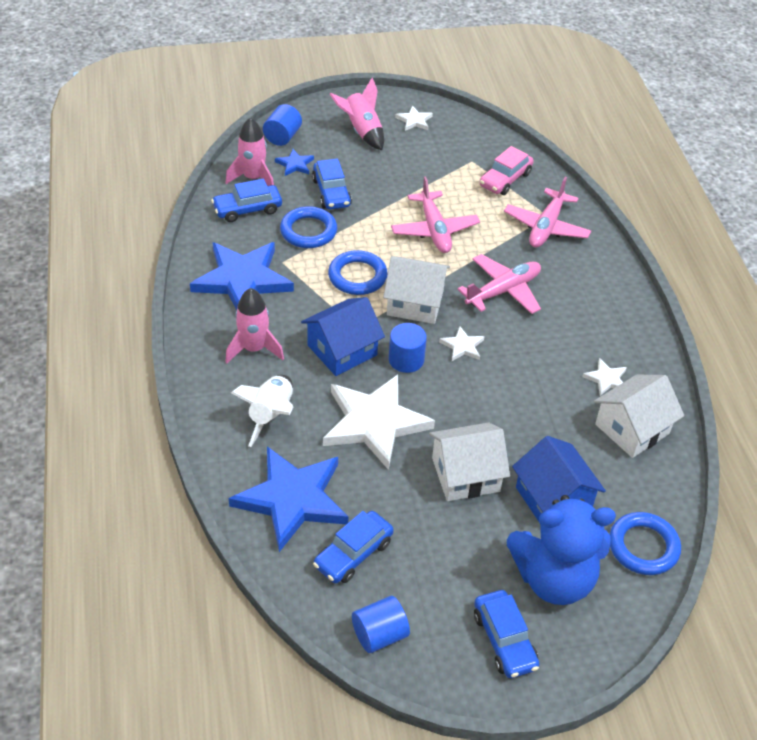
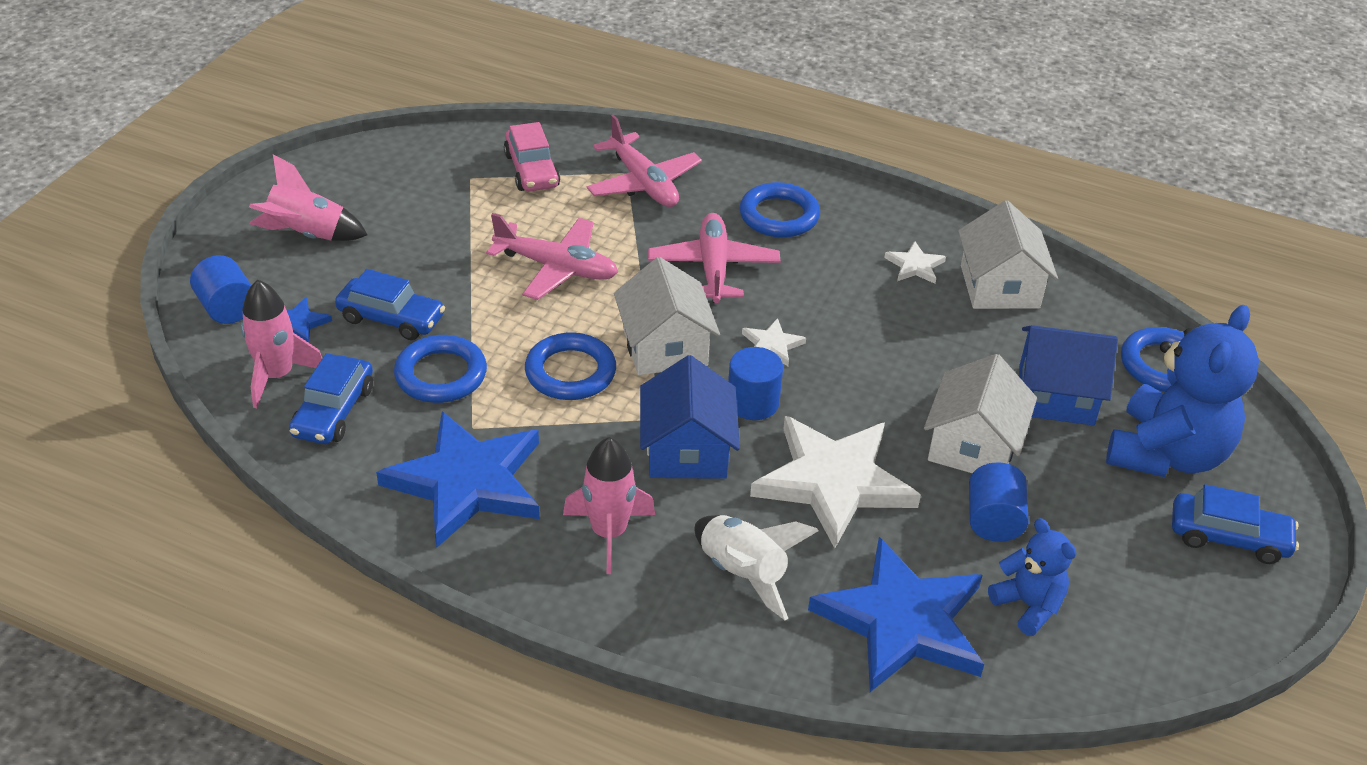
camera: 55 degrees left, 5 degrees down
(353, 554) = (1028, 605): blue car -> blue teddy bear
(379, 635) = (1164, 642): blue cylinder -> blue cylinder (993, 520)
(414, 120) = (342, 183): white star -> none
(415, 303) = (665, 347): white house -> white house turned 60 degrees counterclockwise
(583, 297) = (779, 216): none -> blue ring

